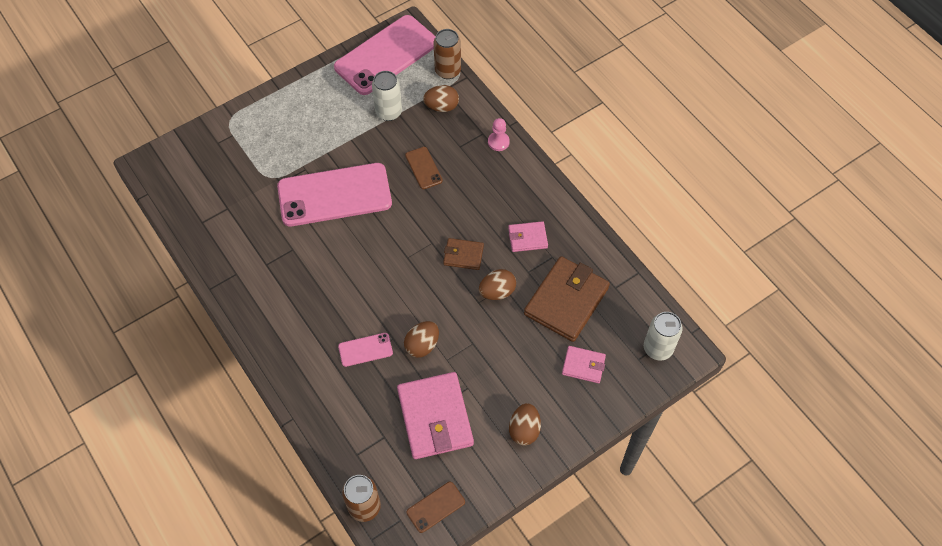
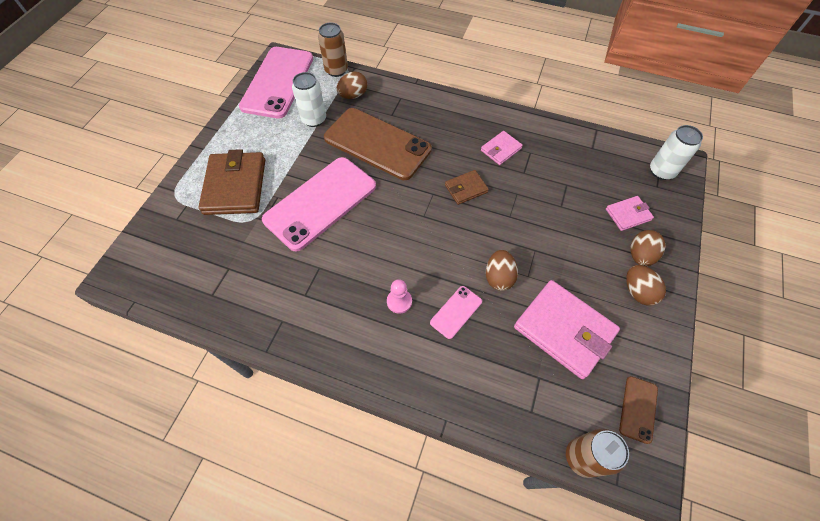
camera: 35 degrees left, 0 degrees up
(423, 168) = (377, 144): brown phone -> brown phone, size x2.30
(497, 292) = (516, 200): brown egg -> brown egg (640, 255)
(498, 142) = (418, 97): pink pawn -> pink pawn (399, 301)
(566, 301) = (570, 177): brown wallet -> brown wallet (235, 186)

